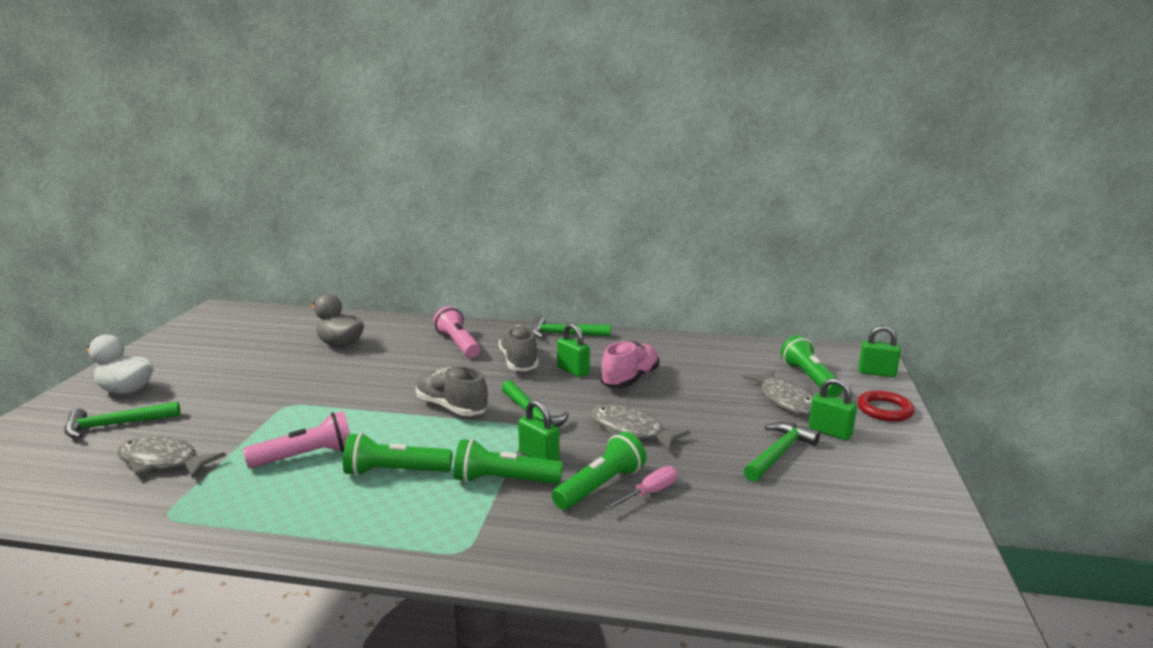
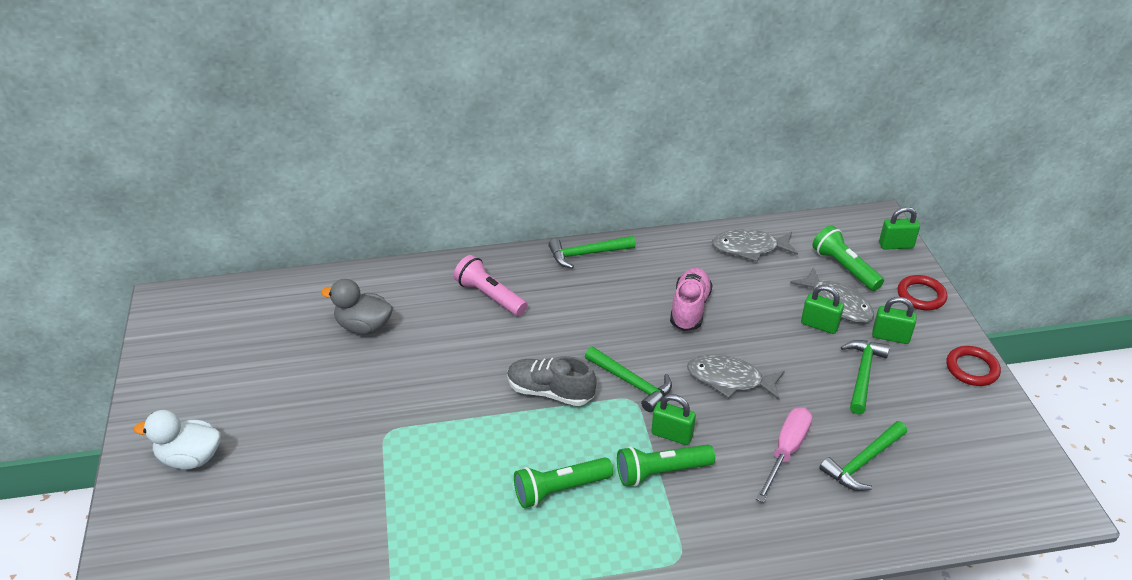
camera: 20 degrees left, 20 degrees up
(116, 425) = (232, 509): green hammer -> green hammer (863, 462)
(163, 461) = (330, 541): grey fish -> grey fish (749, 248)
(306, 456) = (463, 494): pink flashlight -> none
(519, 362) = (569, 309): grey shoe -> none
(573, 371) = (630, 309): green padlock -> green padlock (819, 325)
(600, 486) = (743, 455): green flashlight -> none
(649, 493) = (786, 451): pink screwdriver -> pink screwdriver, size x1.52
(915, 473) = (972, 369): none -> red ring

